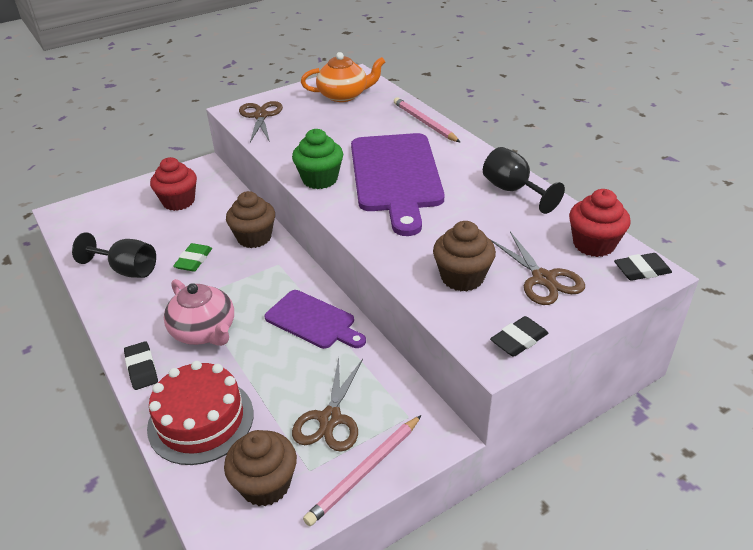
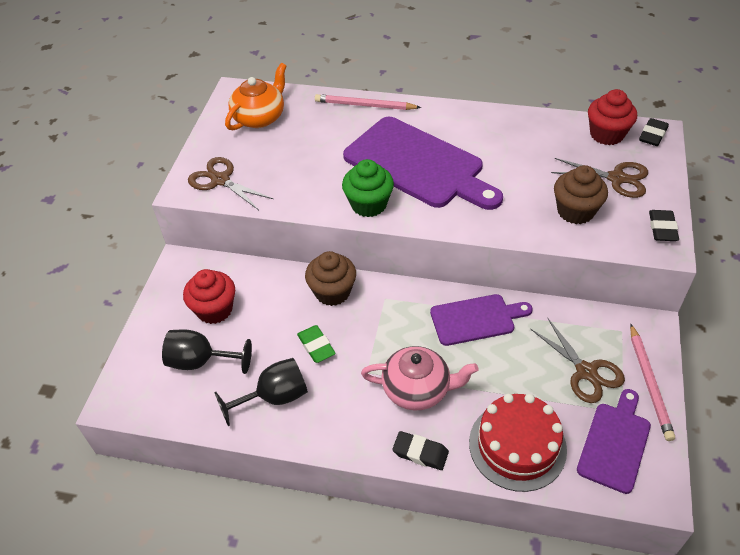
camera: 45 degrees left, 10 degrees up
(265, 484) = (615, 443): brown cupcake -> purple cutting board
(513, 190) = (508, 125): black goblet -> black goblet (200, 361)

